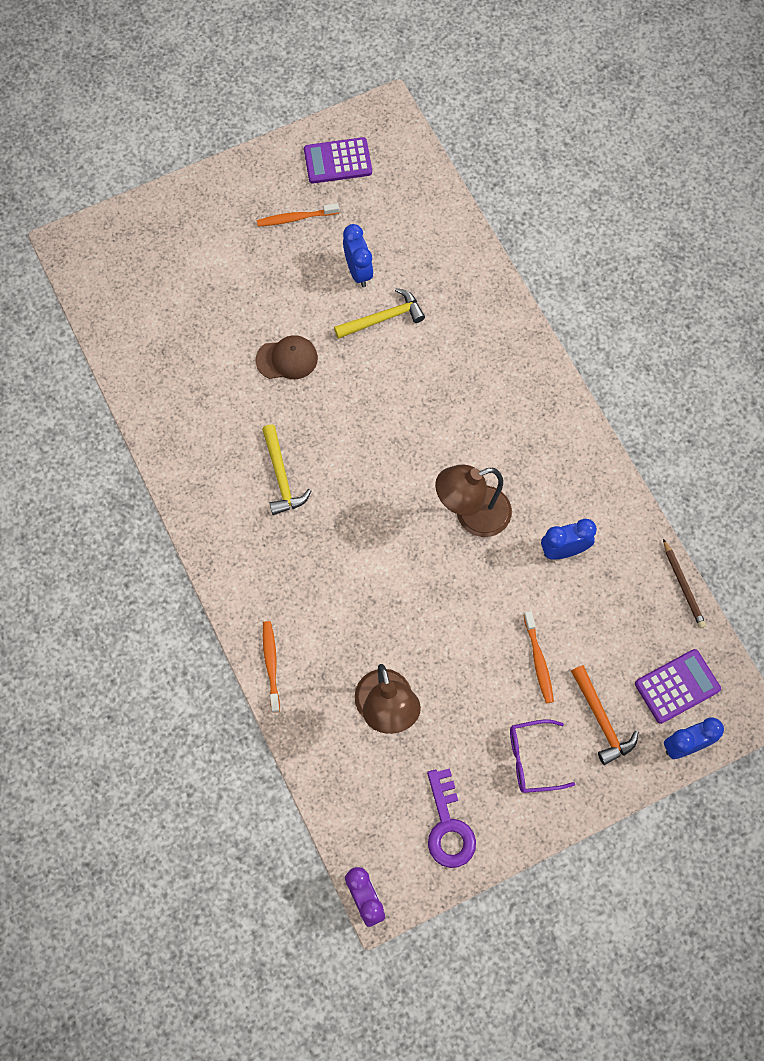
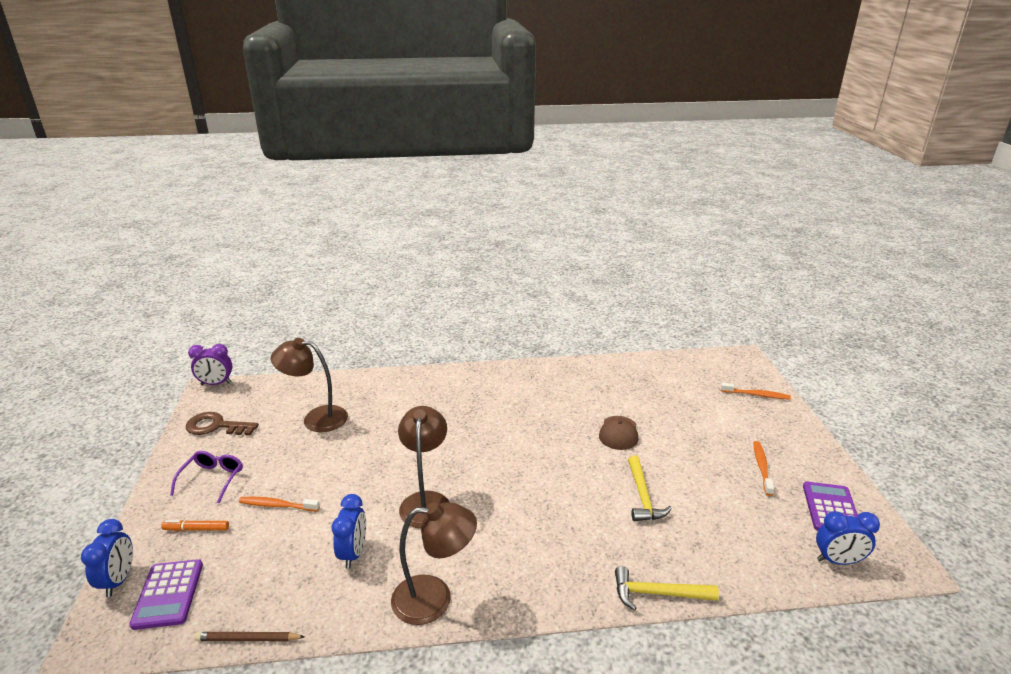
camera: 110 degrees right, 40 degrees down
(271, 664) = (388, 379): orange toothbrush -> orange toothbrush (756, 395)
(281, 477) = (519, 410): yellow hammer -> yellow hammer (657, 593)
(358, 271) = (697, 492): blue clock -> blue clock (838, 560)
(448, 826) = (216, 426): purple key -> brown key
(580, 457) = (434, 599): none -> brown lamp
(601, 720) = (196, 529): orange hammer -> orange marker

